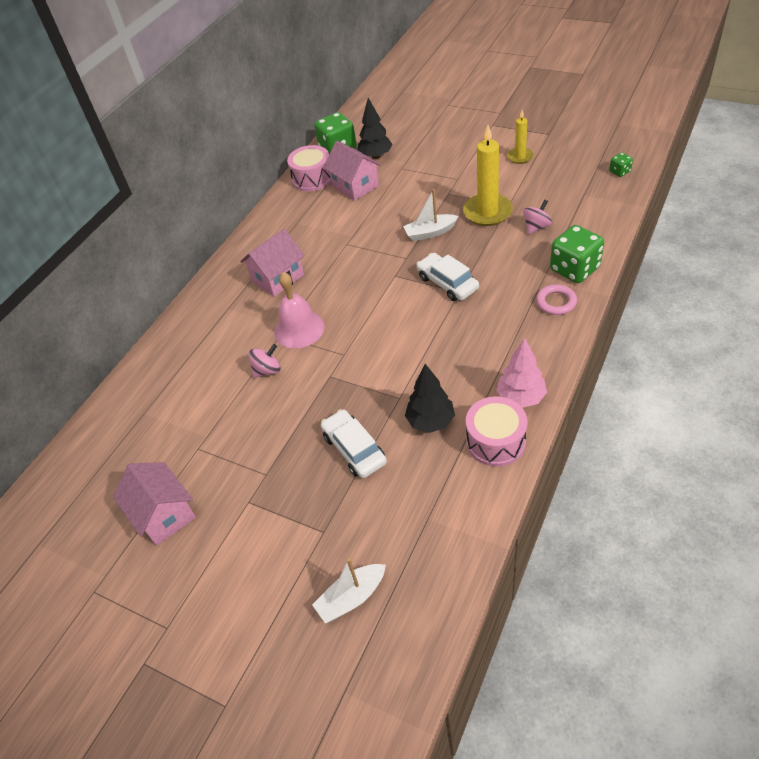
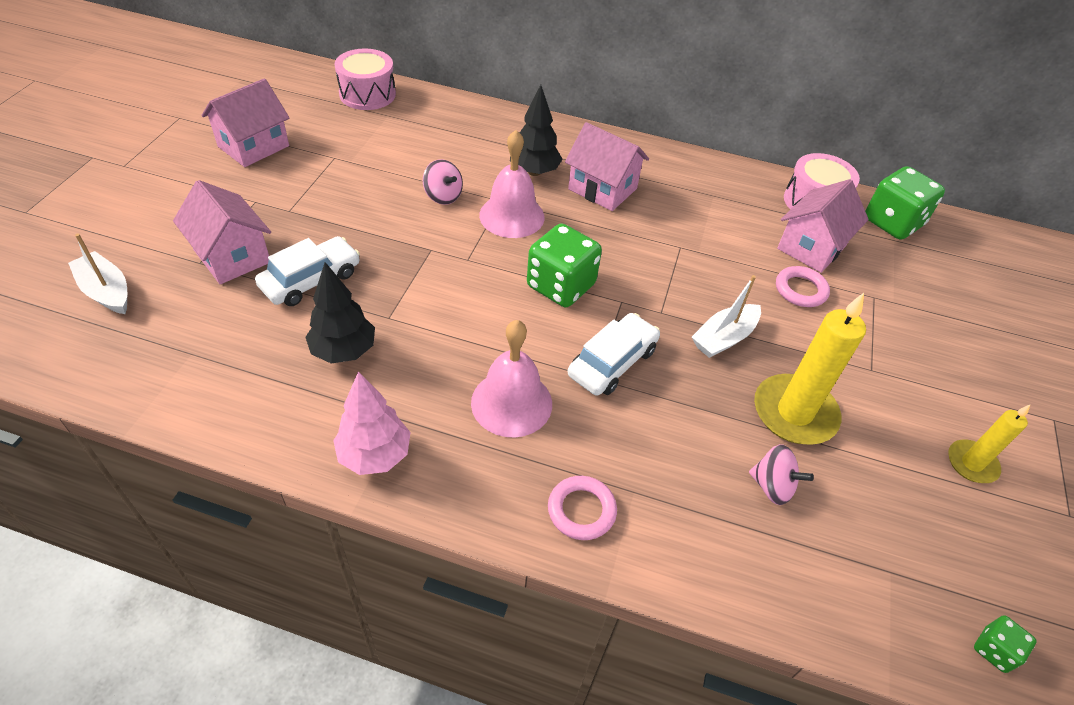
camera: 70 degrees right, 0 degrees up
(319, 508) = (232, 256): none -> pink house
(376, 156) = (893, 265): black tree -> black tree (534, 172)
(392, 196) = (800, 290): none -> pink ring
(430, 233) = (724, 338): white boat -> white boat turned 105 degrees counterclockwise
(479, 331) = (511, 403): none -> pink bell
(496, 441) = (299, 424): pink drum -> pink drum (367, 94)
(574, 269) = (669, 544): green dice -> green dice (561, 286)

